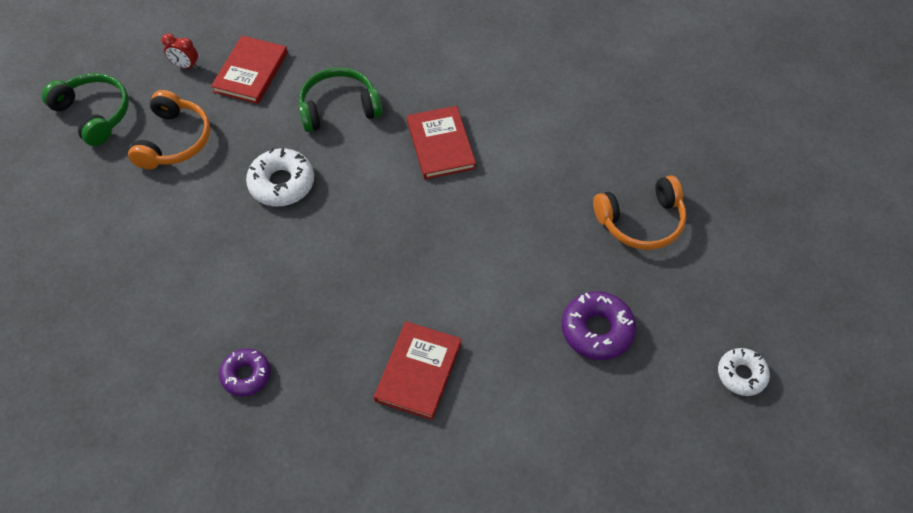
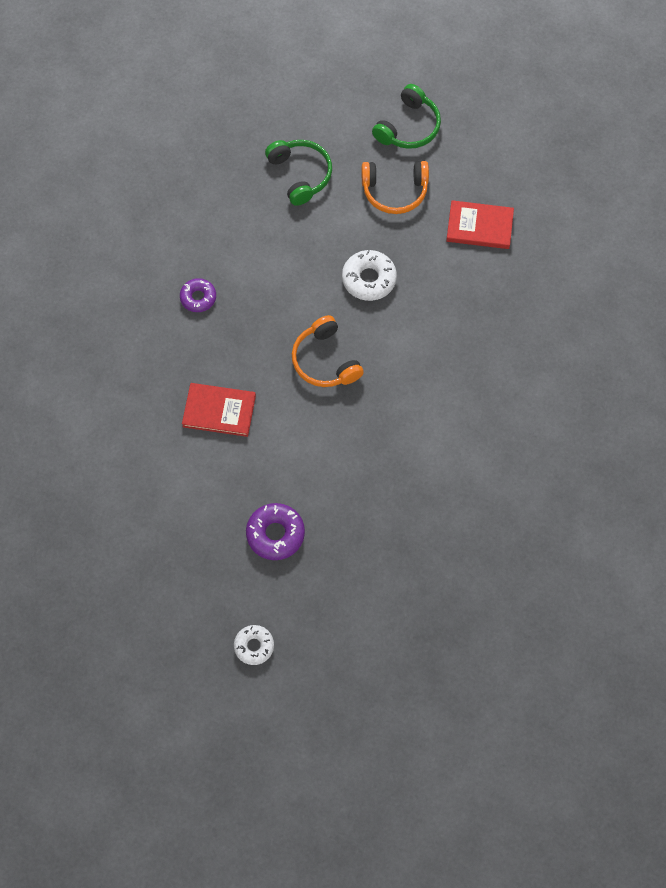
camera: 80 degrees right, 10 degrees up
(185, 66) = (474, 176): red clock -> none
(339, 108) = (456, 303): green headphones -> green headphones (300, 174)
(441, 145) = (434, 390): red book -> none
(641, 222) = (386, 560): orange headphones -> orange headphones (325, 361)

